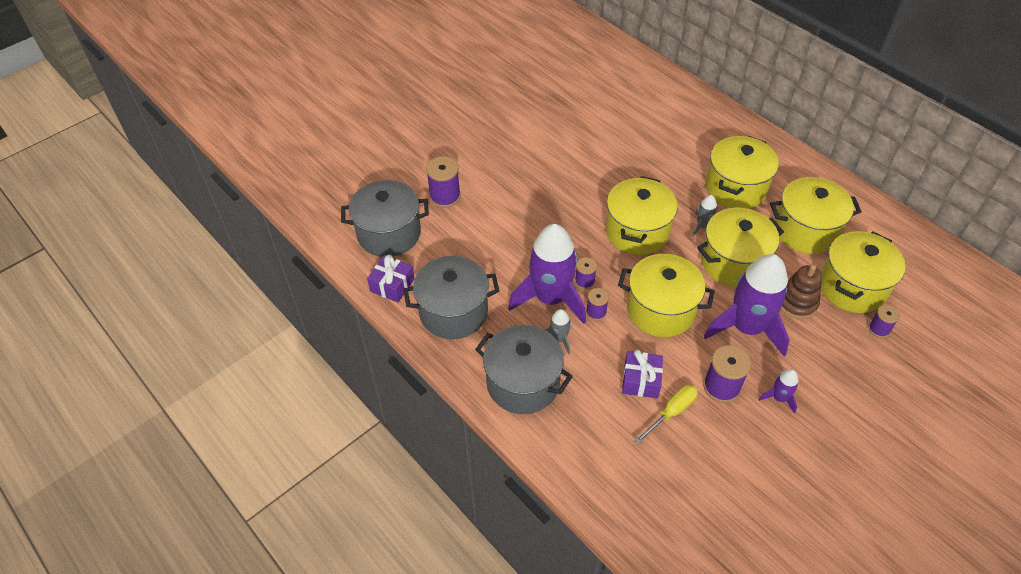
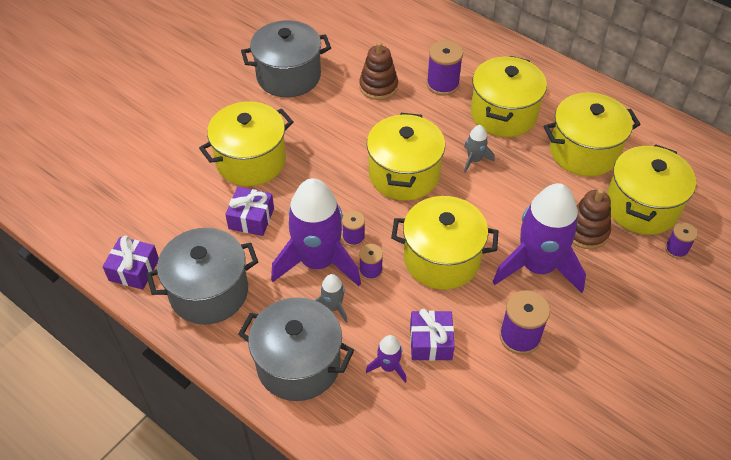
camera: 10 degrees left, 0 degrees up
(389, 233) = (124, 210): grey pot -> grey pot (288, 76)
(445, 196) = (184, 160): purple spool -> purple spool (442, 84)
(497, 254) = (251, 218): none -> purple gift
(624, 151) = (378, 86): none -> brown stacking toy
(671, 412) = (469, 374): yellow screwdriver -> none
(733, 262) = (512, 195): yellow pot -> yellow pot (251, 161)
(779, 398) = (583, 340): purple rocket -> purple rocket (388, 367)

